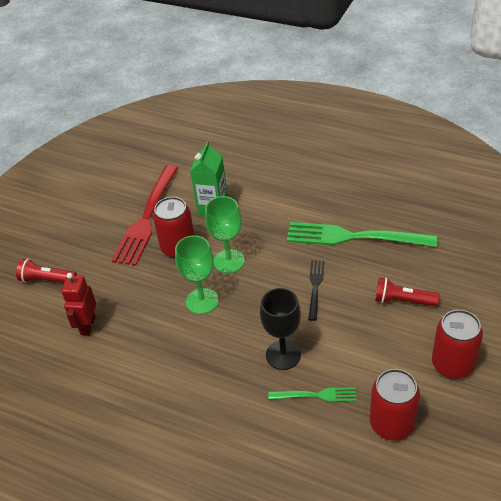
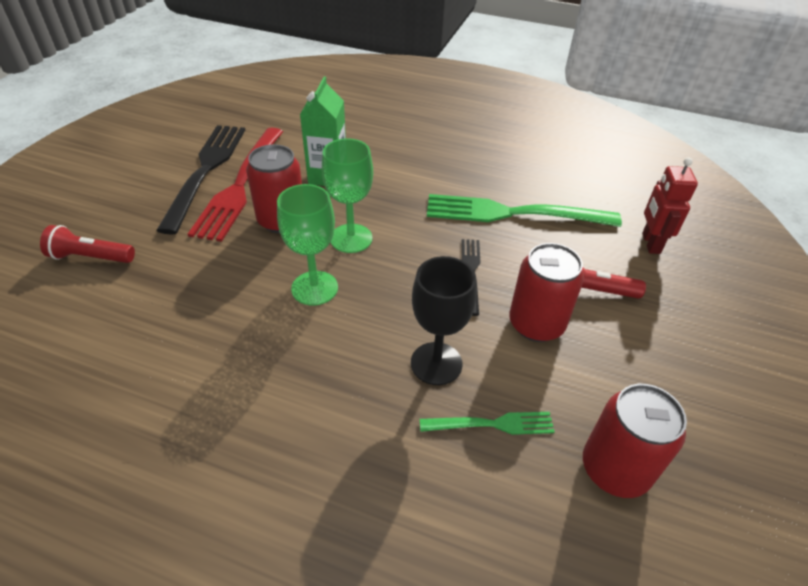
camera: 10 degrees left, 0 degrees up
(87, 325) = (143, 320): red robot -> red robot (650, 243)
(120, 205) = (206, 170): none -> black fork
(452, 364) = (681, 377): red can -> red can (536, 324)

